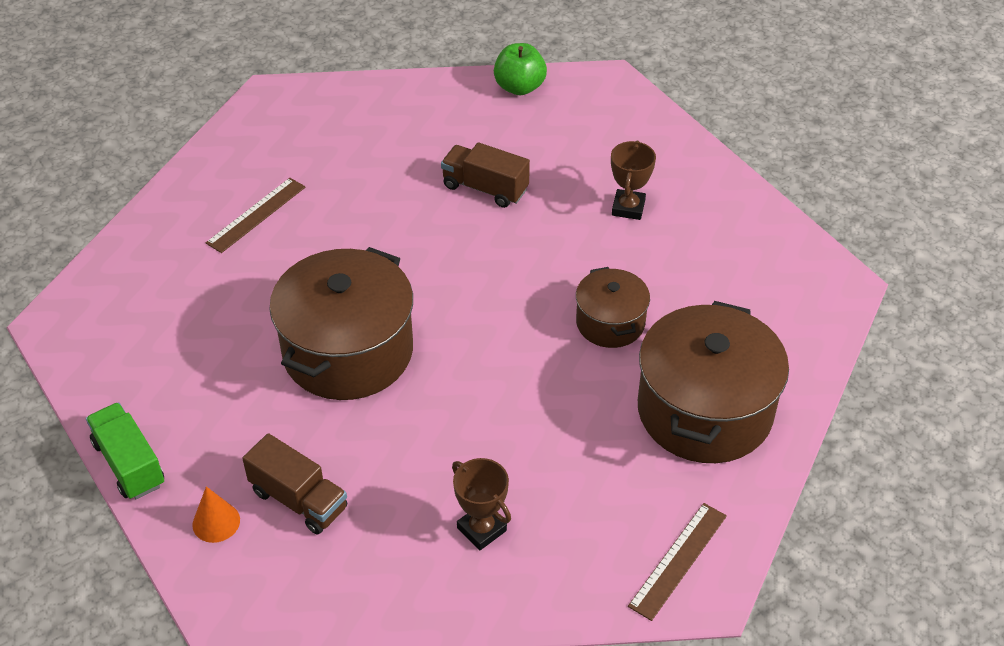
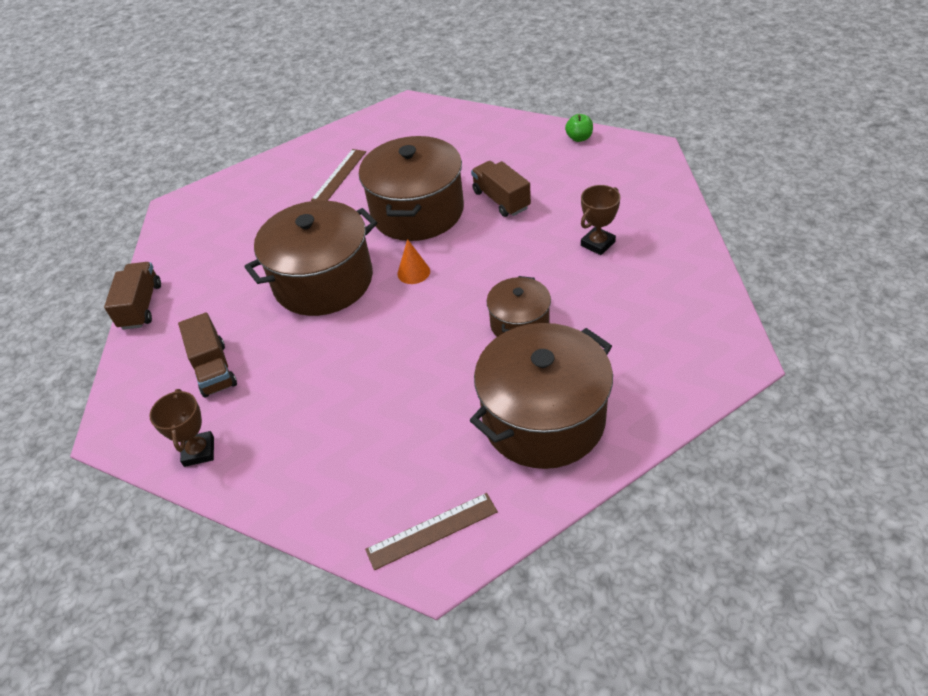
camera: 35 degrees right, 0 degrees up
(129, 464) = (141, 306): green truck -> brown truck
(216, 522) = (156, 363): orange cone -> orange cone (413, 272)
(256, 215) = (339, 175): brown ruler -> brown ruler turned 45 degrees counterclockwise
(396, 232) = (417, 212): none -> brown pot
(482, 529) = (310, 440): brown trophy -> brown trophy (199, 451)
(519, 87) = (579, 138): green apple -> green apple, size x0.66

